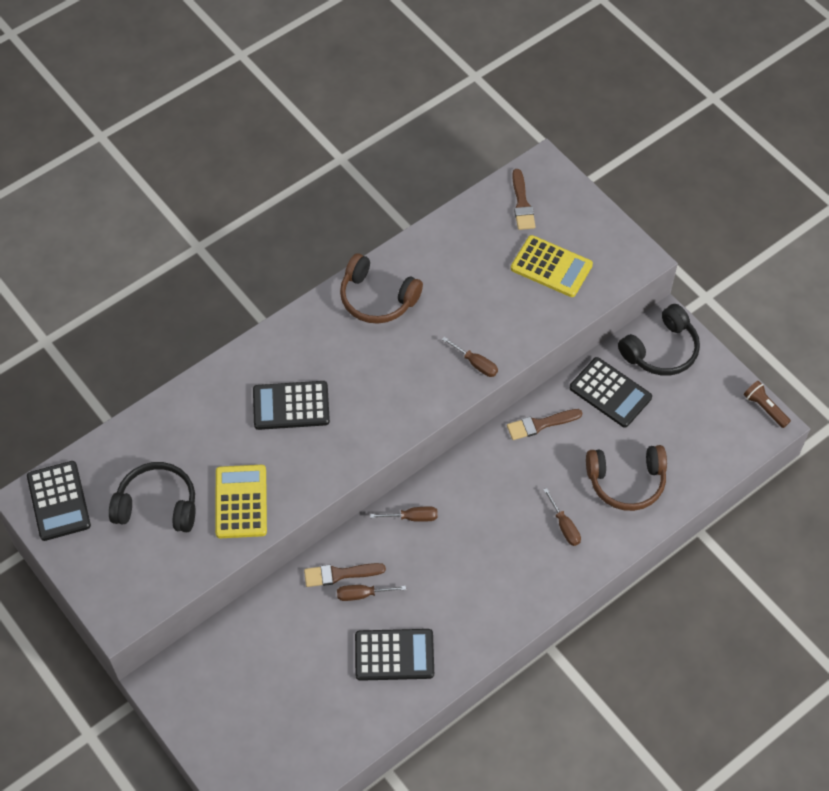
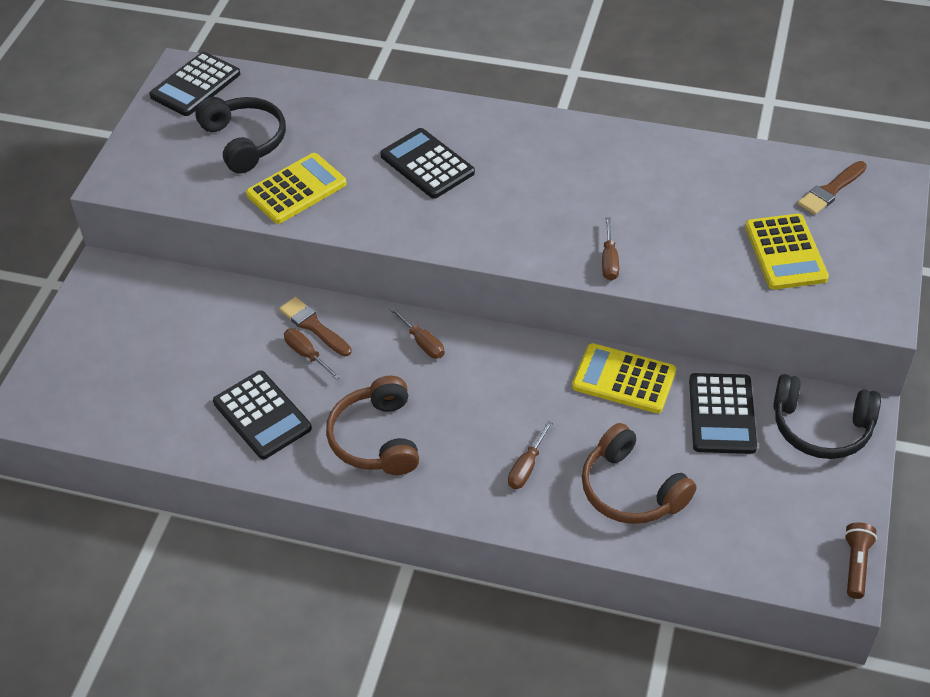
camera: 55 degrees right, 10 degrees down
(377, 298) = (603, 154): brown headphones -> brown headphones (377, 438)
(540, 424) = (624, 379): brown brush -> yellow calculator

